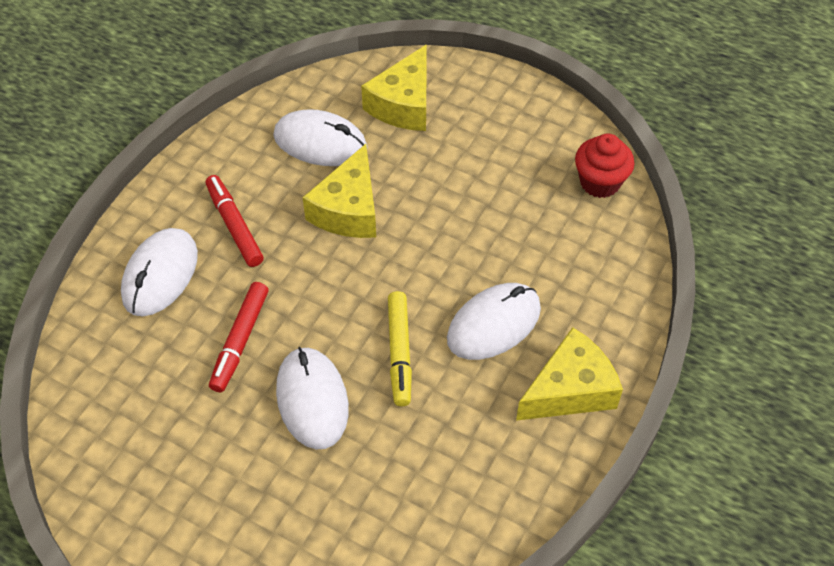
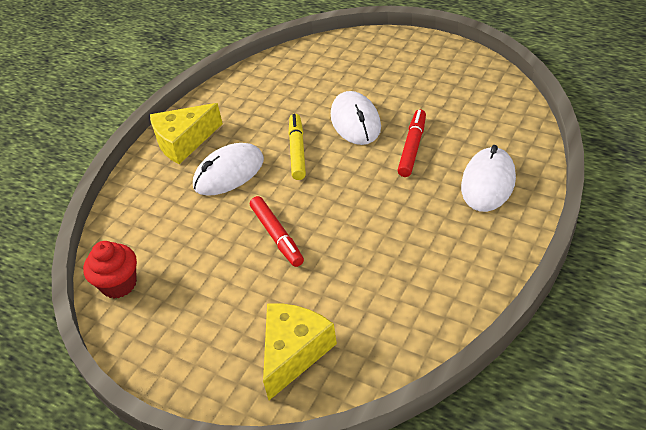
camera: 175 degrees left, 10 degrees down
(234, 226) = (438, 223): red marker -> red marker (277, 235)
(320, 142) = (375, 303): white mouse -> none
(348, 209) = (342, 244): yellow cheese -> none

